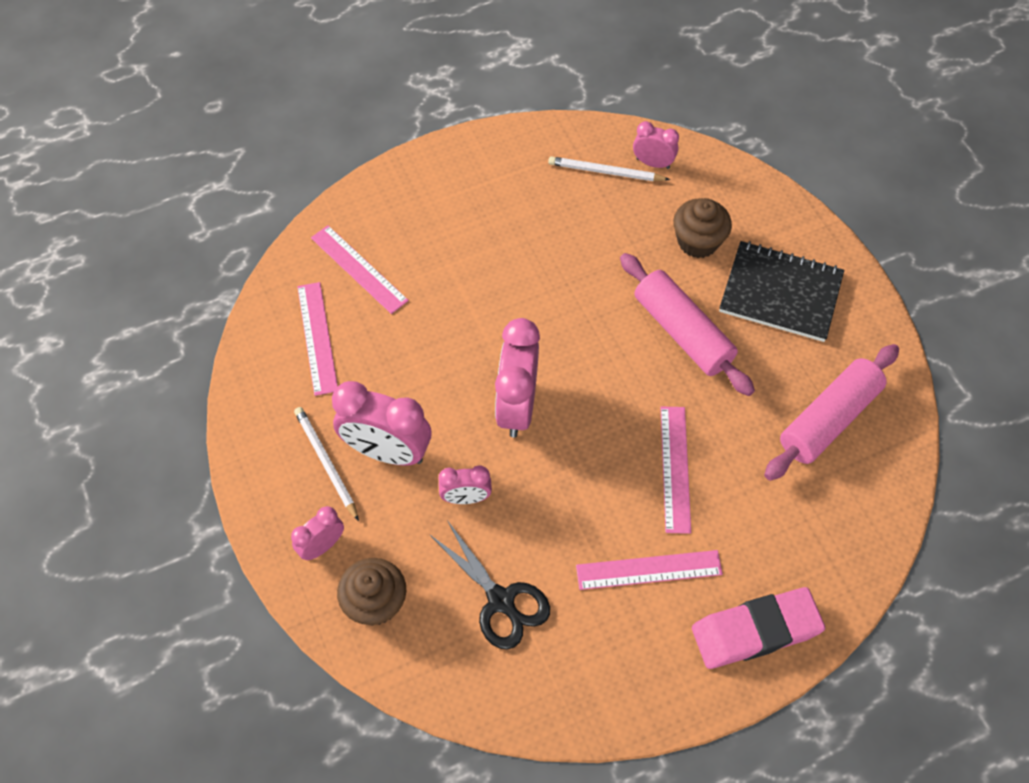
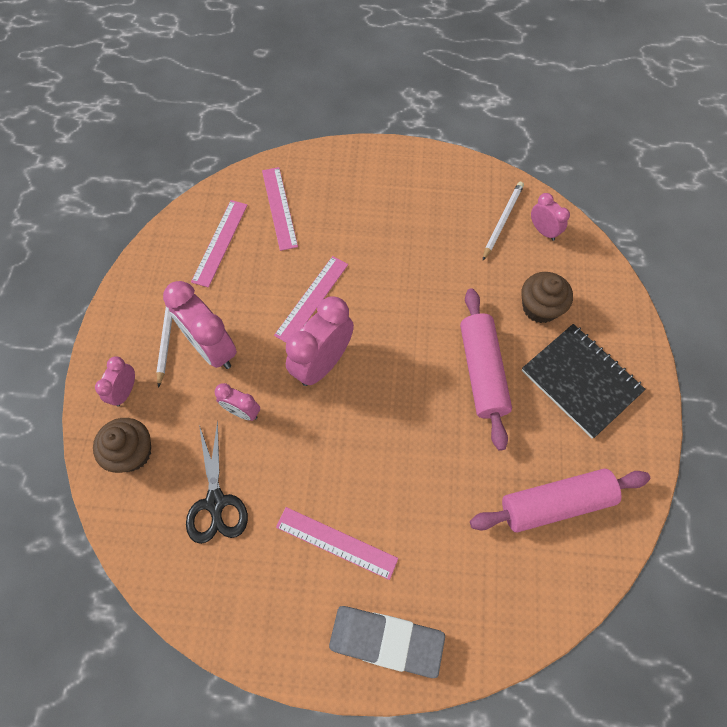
camera: 30 degrees right, 5 degrees up
(322, 546) = (125, 391): pink clock -> pink clock turned 60 degrees counterclockwise
(605, 172) = (502, 221): white pencil -> white pencil turned 75 degrees clockwise
(675, 468) = (408, 475): pink ruler -> pink ruler (312, 299)
(755, 631) = (386, 640): pink eraser -> grey eraser

